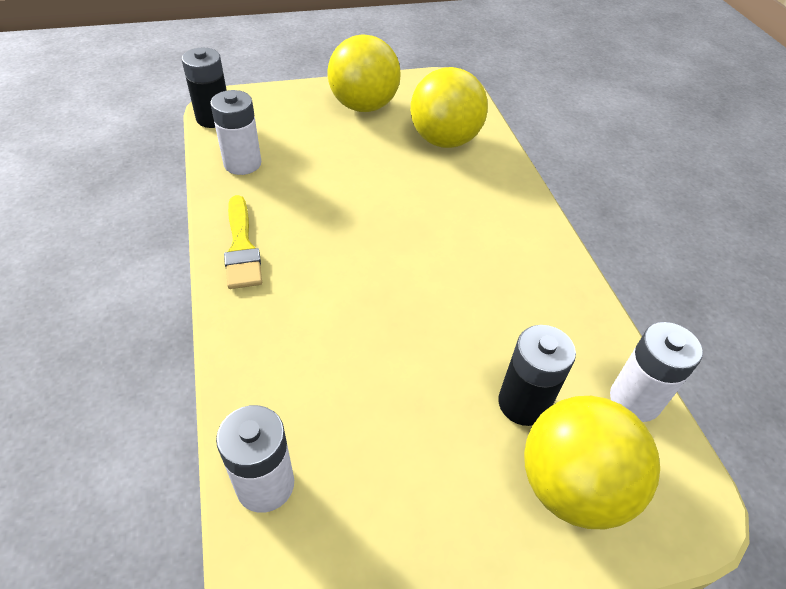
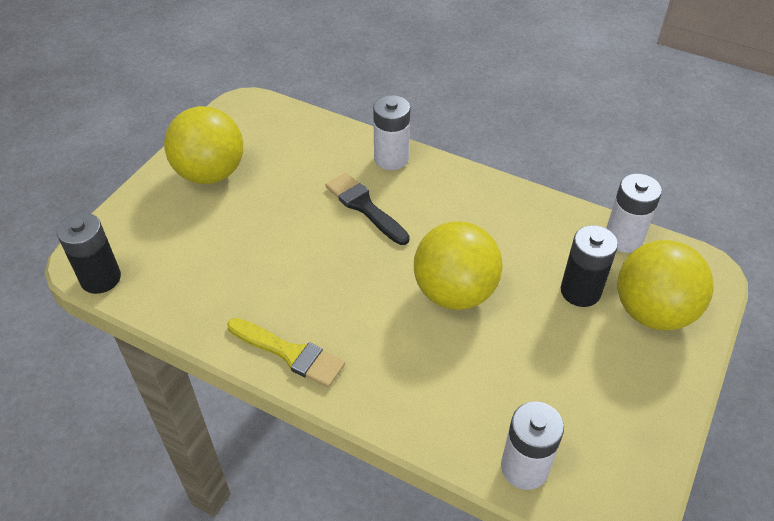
camera: 45 degrees left, 0 degrees up
(242, 163) = (188, 294): white battery -> white battery (391, 158)
(434, 198) = (364, 207): none -> black brush
(444, 140) = (310, 157): yellow ball -> yellow ball (454, 292)

